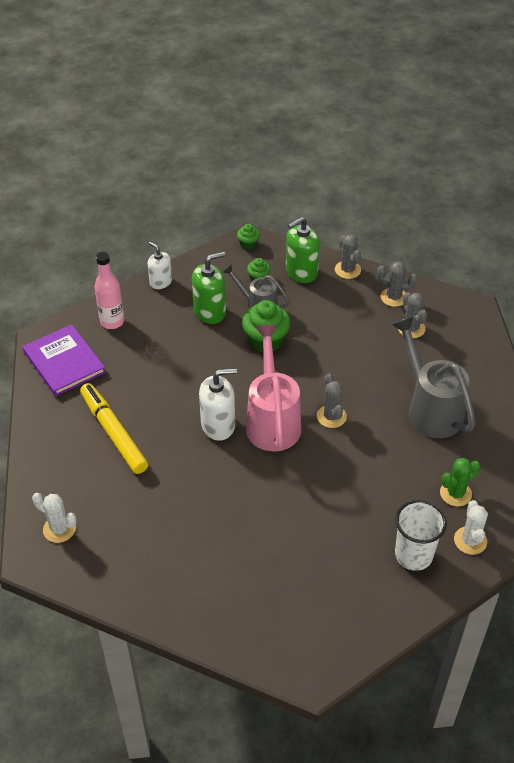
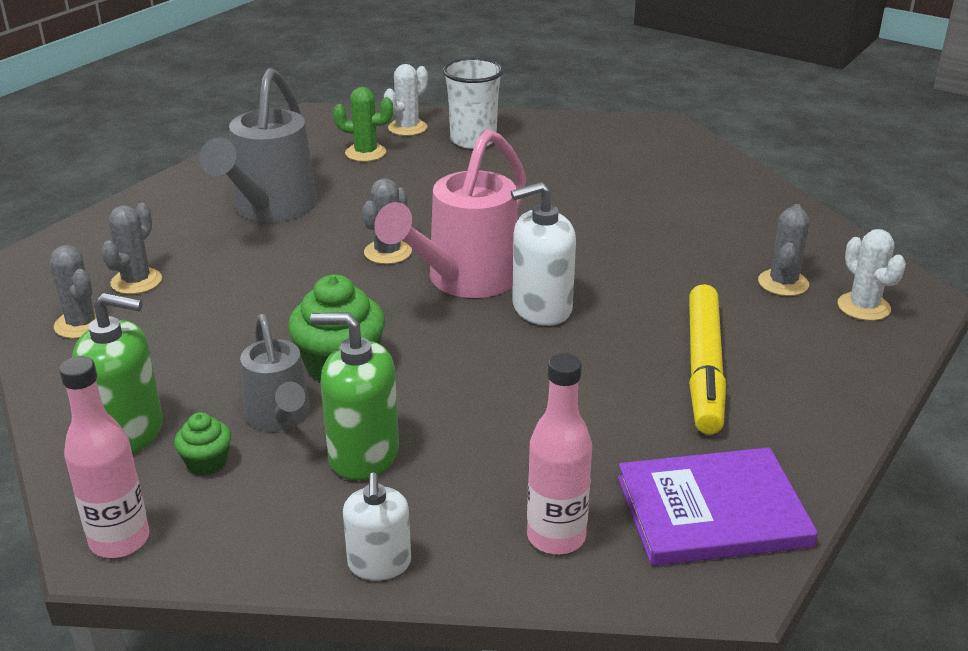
camera: 140 degrees left, 15 degrees down
(64, 362) = (712, 511): purple book -> purple book turned 75 degrees clockwise
(218, 425) = (541, 308): white soap dispenser -> white soap dispenser turned 45 degrees counterclockwise
(248, 244) = (120, 540): green cupcake -> pink bottle
(347, 270) = (62, 394): grey cactus -> grey cactus (783, 283)

